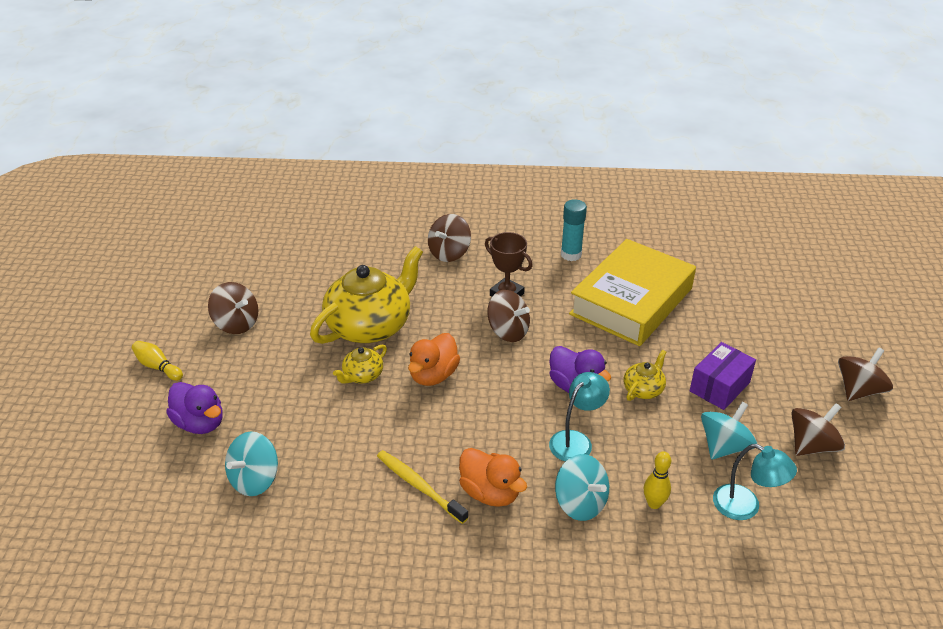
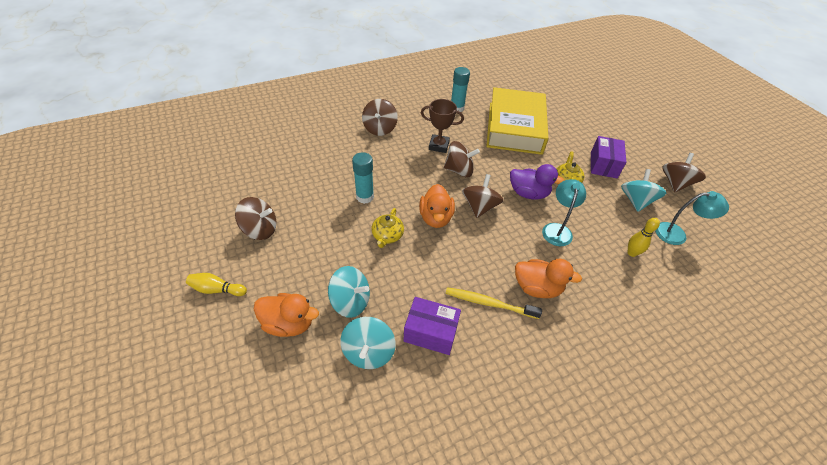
camera: 30 degrees left, 10 degrees up
(200, 423) = (289, 323): purple duck -> orange duck
(331, 488) = (431, 332): none -> purple box
(370, 326) = (365, 197): yellow teapot -> turquoise glue stick
(580, 503) = (593, 271): turquoise spinning top -> turquoise spinning top (350, 301)
(858, 390) = (668, 143): brown spinning top -> brown spinning top (480, 207)

